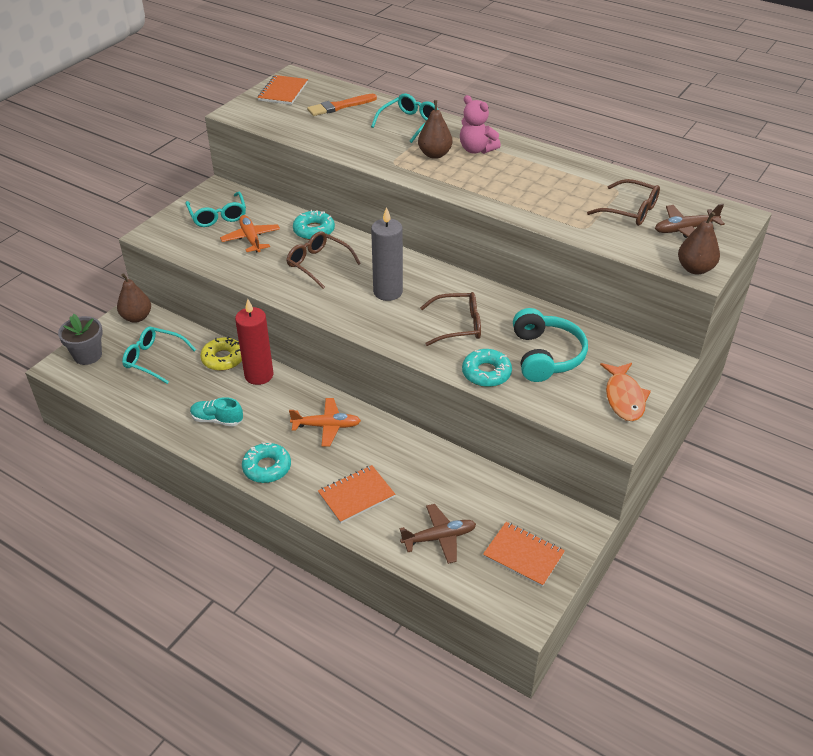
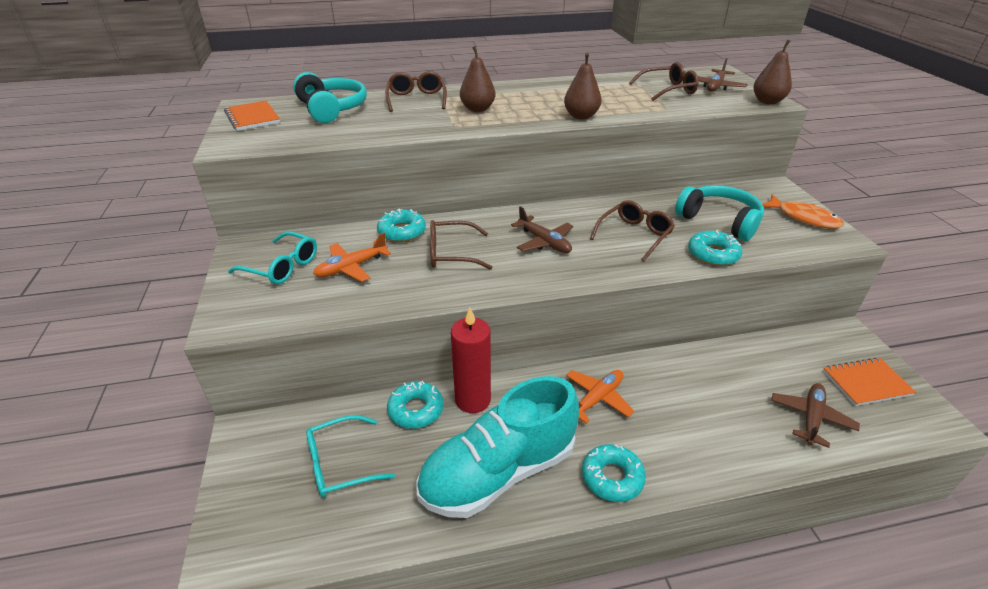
camera: 45 degrees left, 5 degrees down
(88, 355) = (246, 521): grey flower pot -> none
(136, 317) = (256, 436): brown pear -> brown pear (581, 116)
(217, 420) = (498, 472): turquoise shoe -> turquoise shoe, size x2.36
(223, 359) = (416, 410): yellow donut -> turquoise donut
(251, 239) = (351, 267): orange plane -> orange plane turned 60 degrees counterclockwise
(340, 106) = (332, 109): orange brush -> turquoise headphones
(356, 495) = (711, 437): orange notebook -> none
(388, 292) = (544, 242): grey candle -> brown plane
(410, 123) = (416, 99): turquoise glasses -> brown glasses
(476, 149) = (501, 96): pink teddy bear -> none

